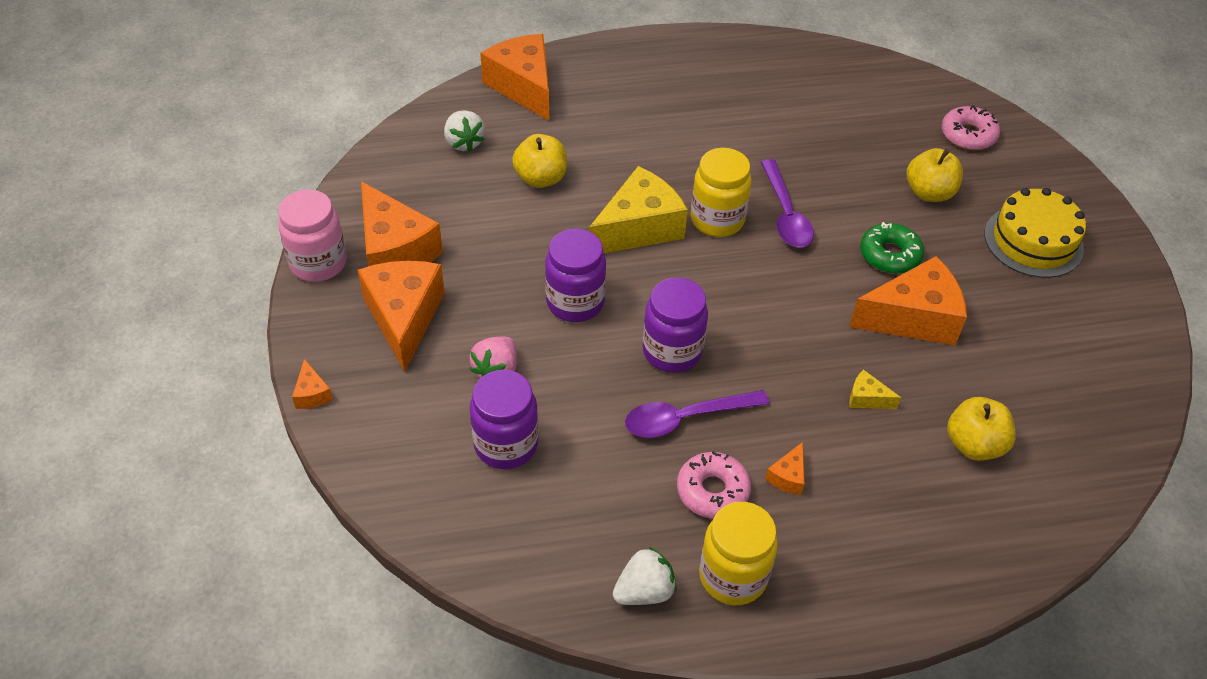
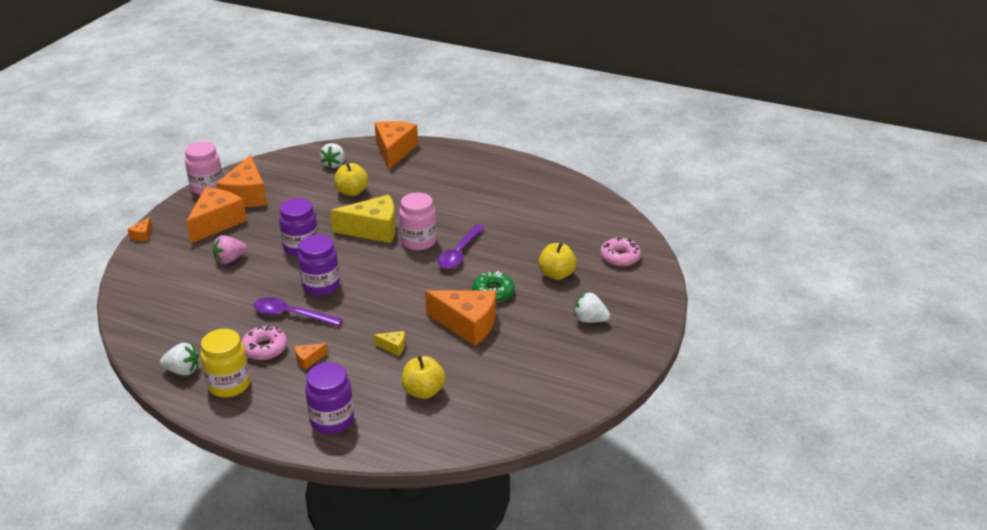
camera: 35 degrees right, 15 degrees down
(506, 445) = (197, 289): purple jar -> purple jar (332, 420)
(717, 220) = (418, 241): yellow jar -> pink jar
(867, 398) = (393, 347): yellow cheese -> yellow cheese turned 135 degrees clockwise
(1033, 241) = (589, 320): yellow cake -> white strawberry

